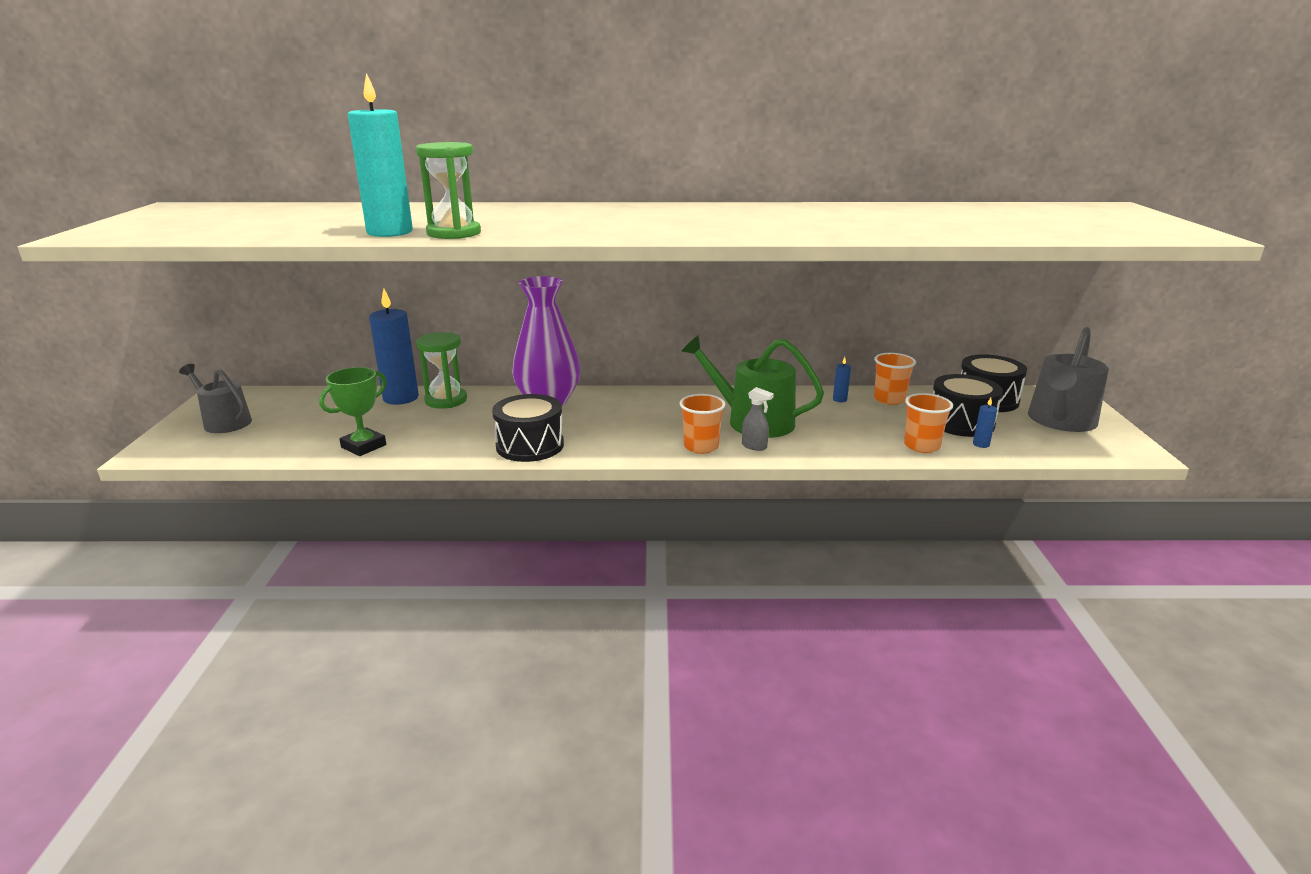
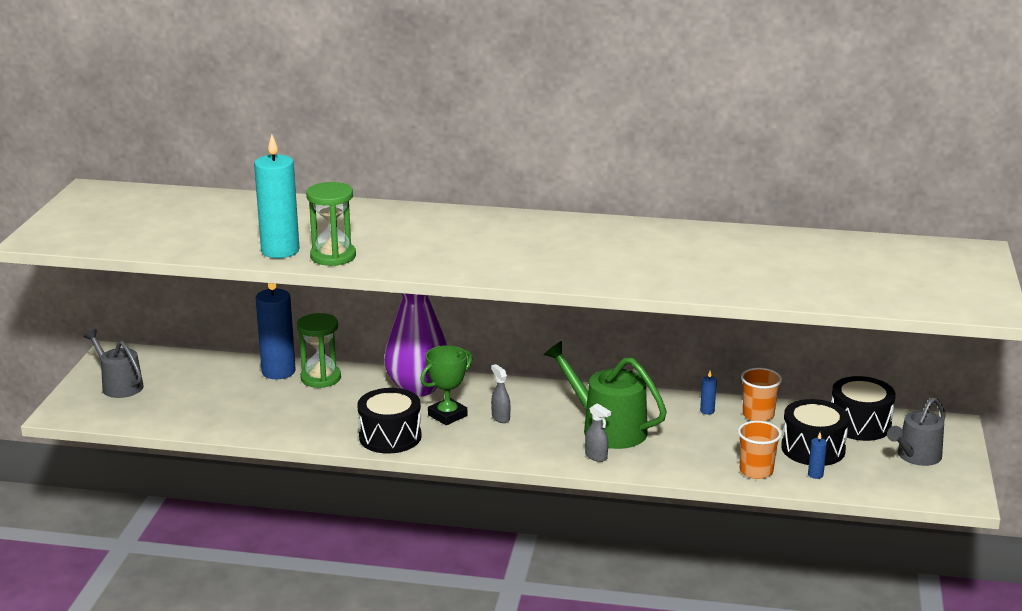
camera: 10 degrees right, 0 degrees up
(363, 446) = (242, 423): green trophy -> green trophy (447, 415)
(641, 420) = (500, 418): none -> grey spray bottle
(701, 447) = (546, 452): orange cup -> none
(1060, 421) = (916, 456): grey watering can -> grey watering can, size x0.66

